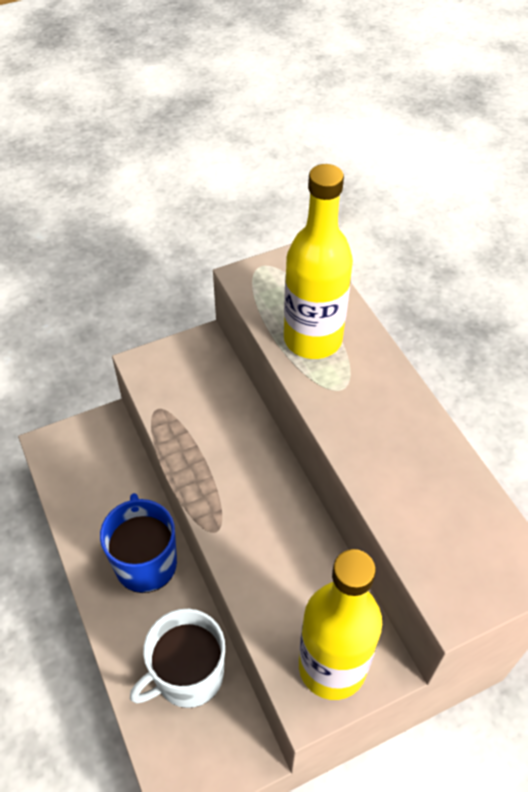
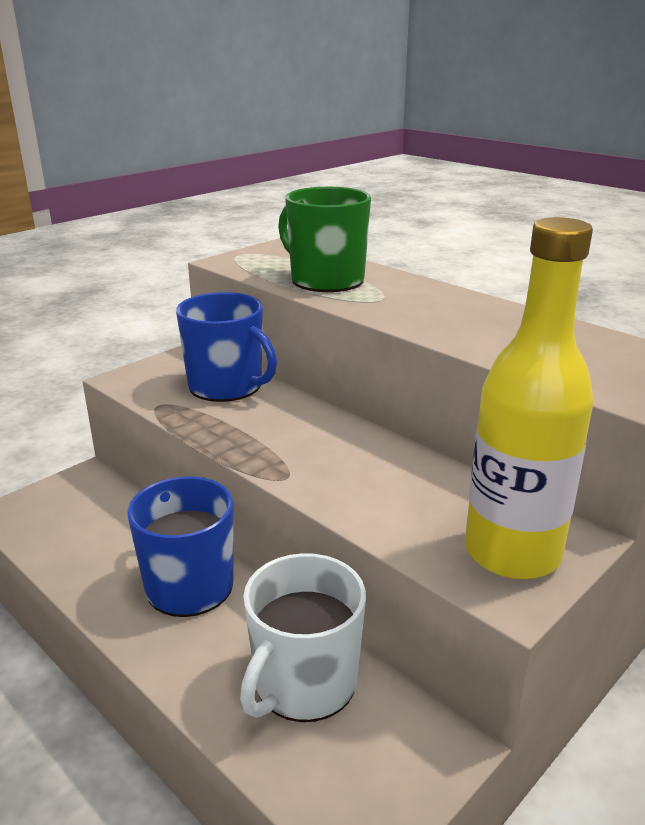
camera: 20 degrees left, 25 degrees down
(216, 399) = (227, 386): none -> blue mug
(312, 339) = (325, 280): yellow bottle -> green mug

